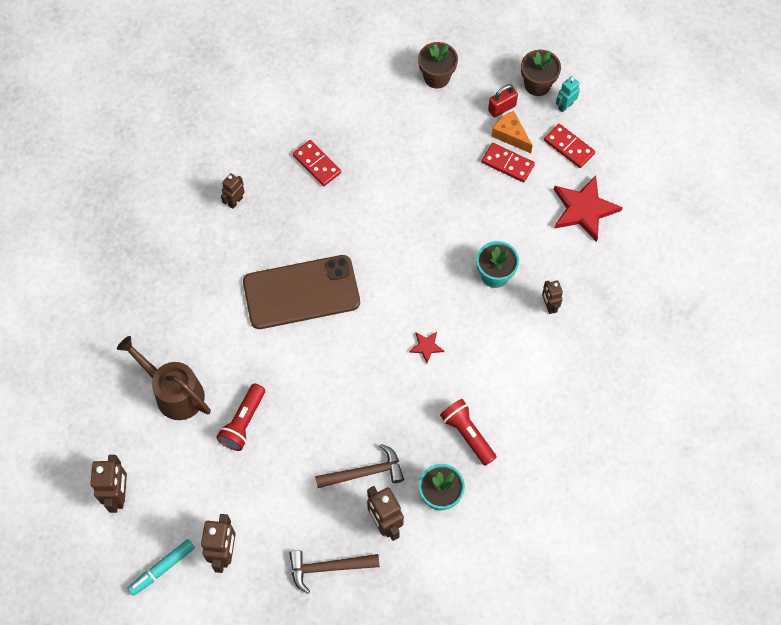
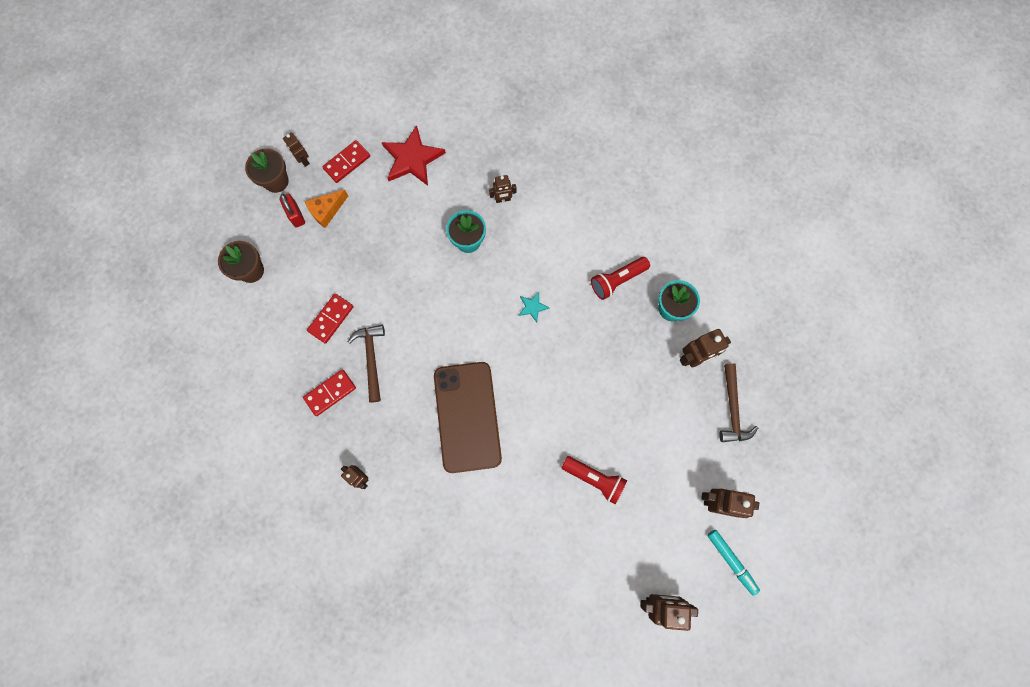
camera: 85 degrees left, 10 degrees up
(174, 393) = (560, 545): brown watering can -> none
(364, 472) = (648, 371): brown hammer -> brown hammer (371, 359)
(426, 347) = (532, 307): red star -> turquoise star
(507, 164) = (356, 217): red domino -> red domino (331, 319)
(565, 106) = (303, 160): turquoise robot -> brown robot

